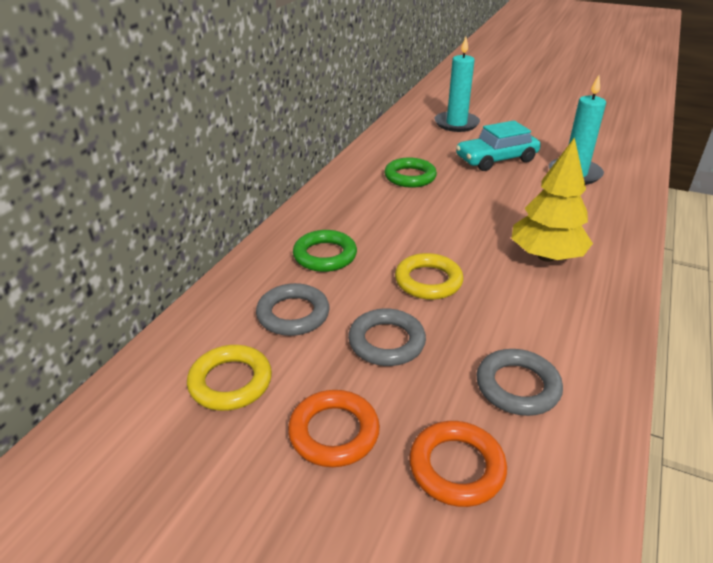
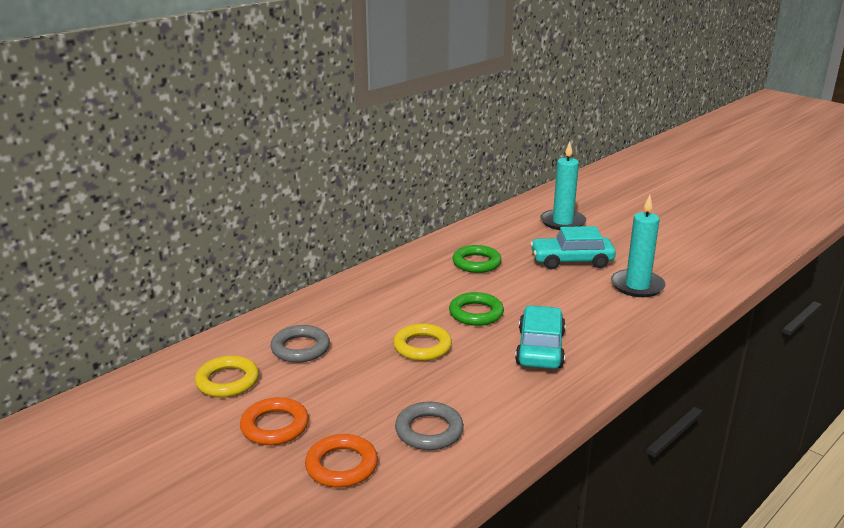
camera: 20 degrees right, 10 degrees down
(325, 255) = (355, 312): green ring -> green ring (476, 313)
(386, 342) = (355, 381): grey ring -> none
(546, 256) = (540, 348): yellow tree -> turquoise car

